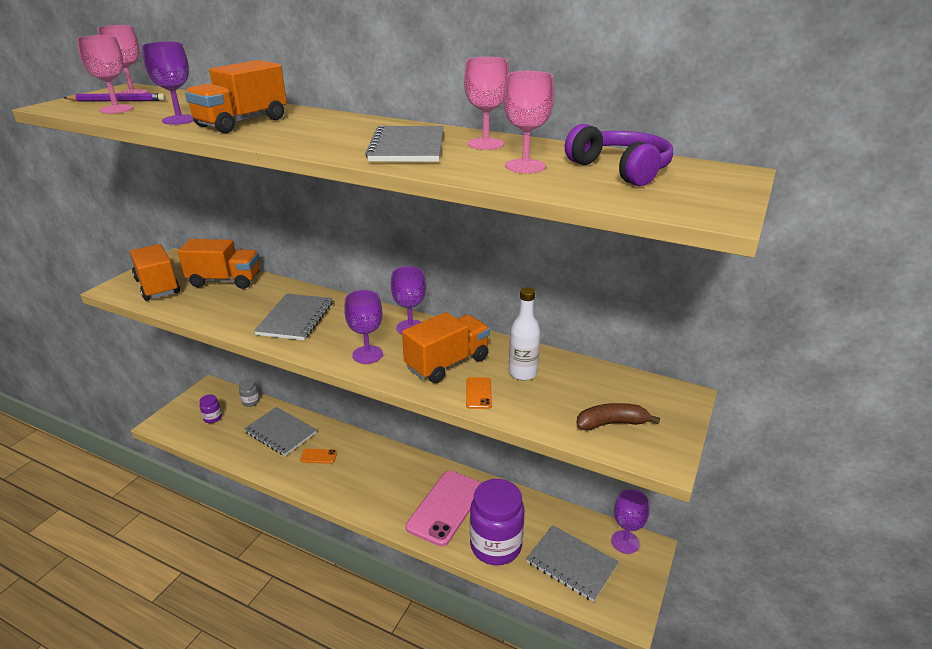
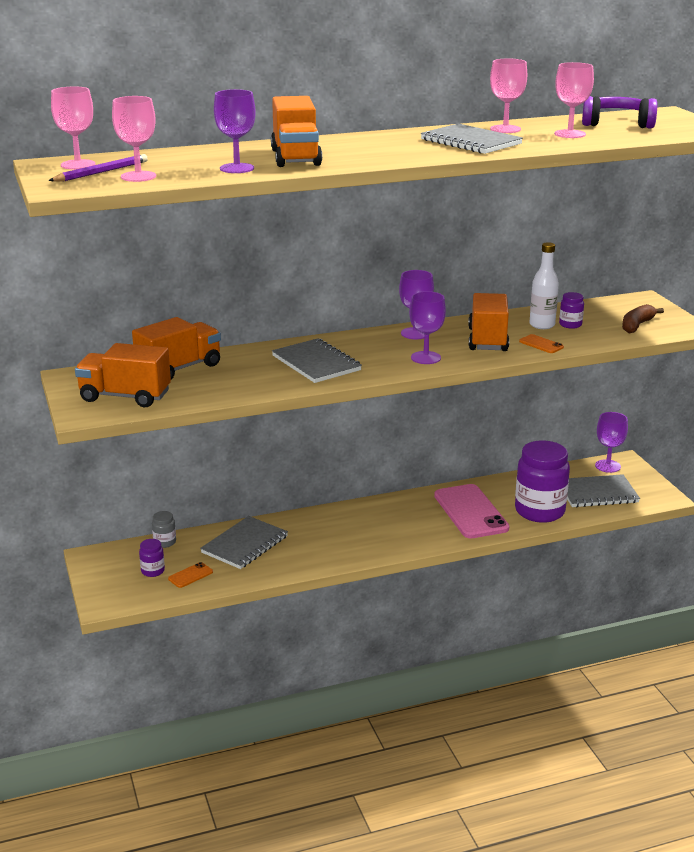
camera: 45 degrees left, 5 degrees down
(280, 433) = (245, 545): grey notebook -> grey notebook turned 45 degrees counterclockwise
(319, 456) = (313, 539): orange phone -> orange phone (190, 575)
(548, 386) = (570, 325): none -> purple jar

